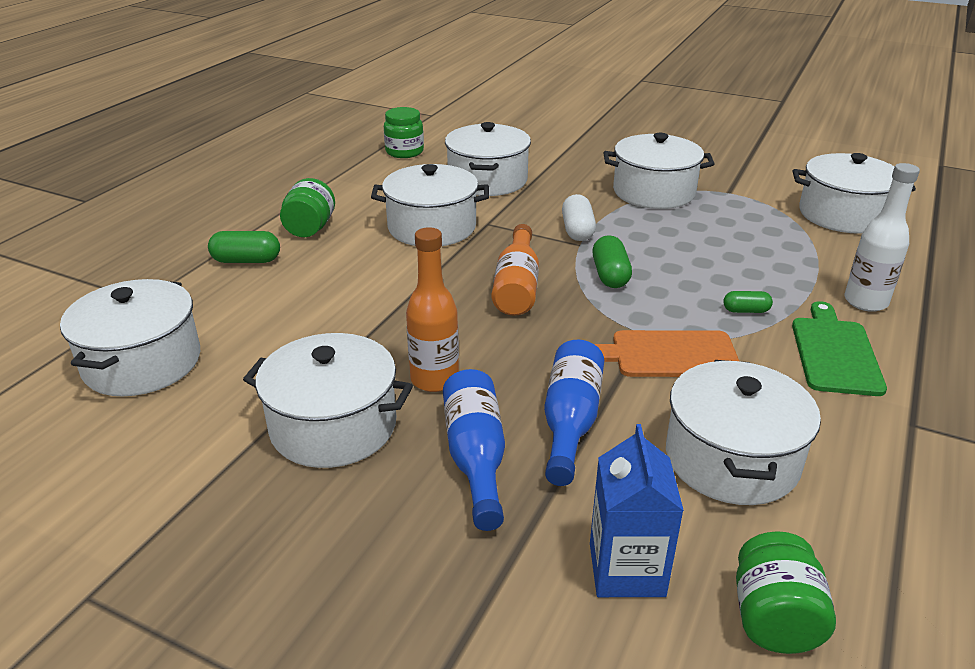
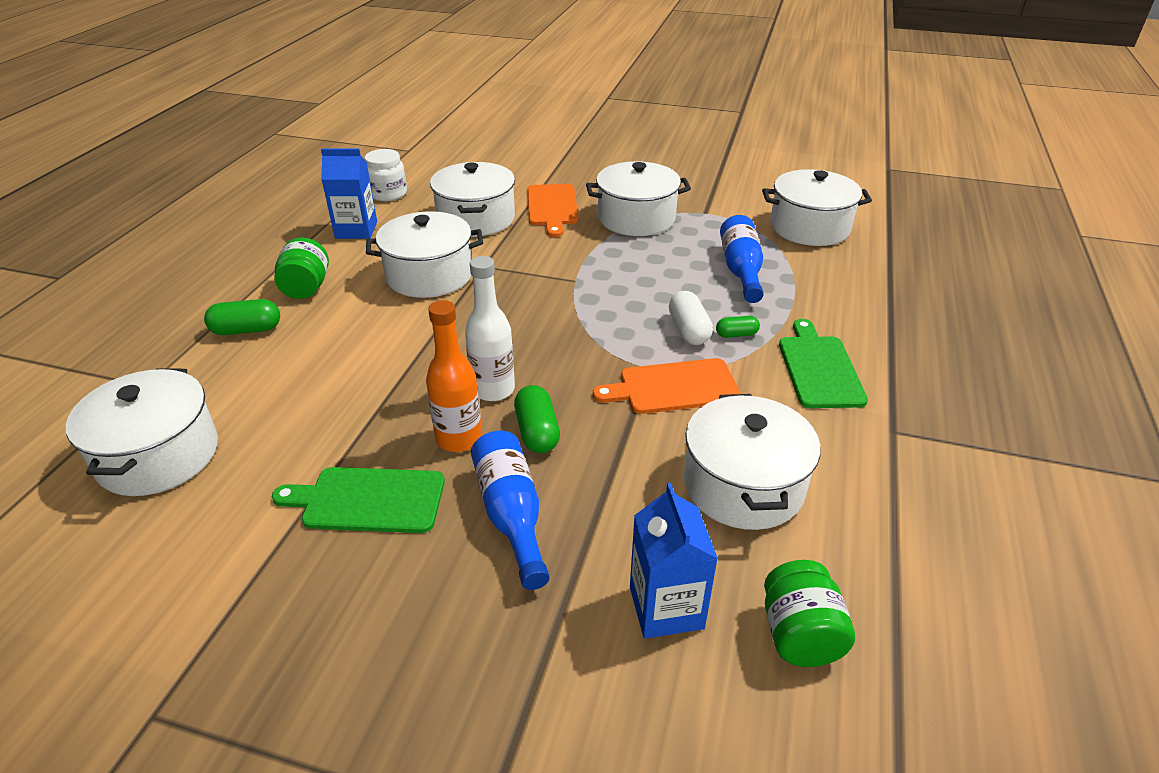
camera: 10 degrees left, 5 degrees up
(333, 426) = (368, 500): white pot -> green cutting board
(368, 181) = (356, 230): none -> blue carton
(404, 152) = (388, 194): green jar -> white jar
(517, 286) = (522, 331): orange bottle -> none
(567, 175) = (552, 207): none -> orange cutting board
(570, 422) = (594, 467): blue bottle -> blue bottle (741, 270)
(577, 230) = (571, 266): white capsule -> white capsule (688, 330)
(610, 275) = (608, 310): green capsule -> green capsule (537, 432)
(865, 302) = (839, 314): white bottle -> white bottle (493, 389)

